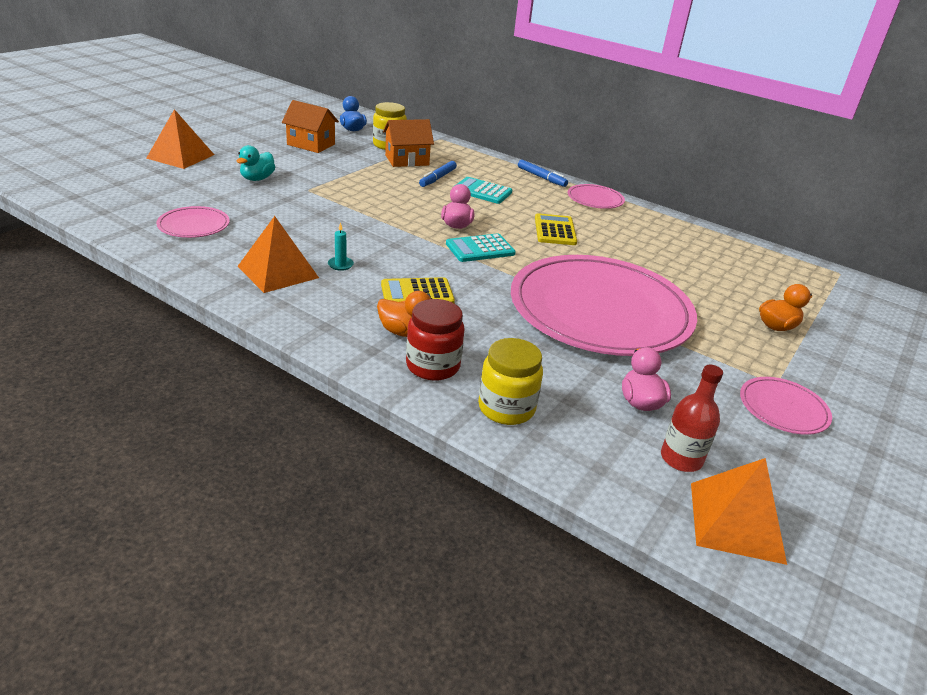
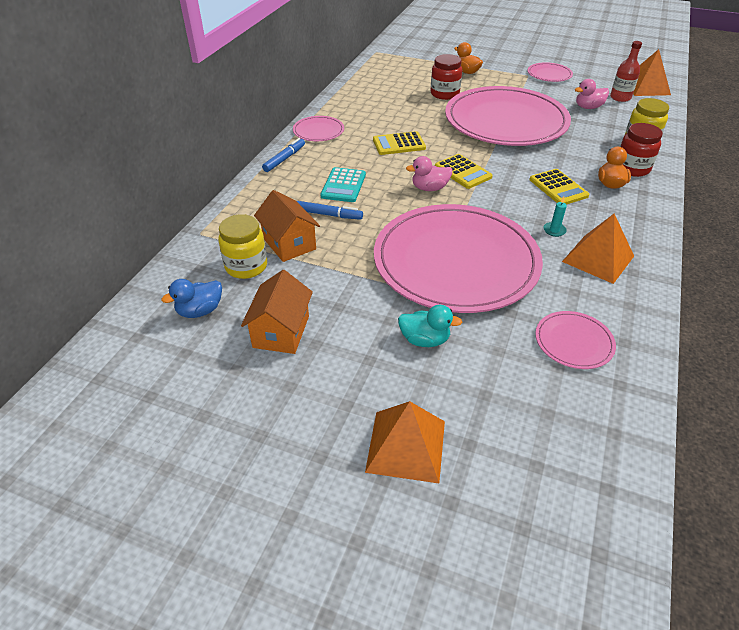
camera: 100 degrees left, 10 degrees up
(333, 209) = (456, 261): none -> pink plate
(480, 249) = (462, 172): turquoise calculator -> yellow calculator
(691, 288) = (444, 94): none -> red jar

